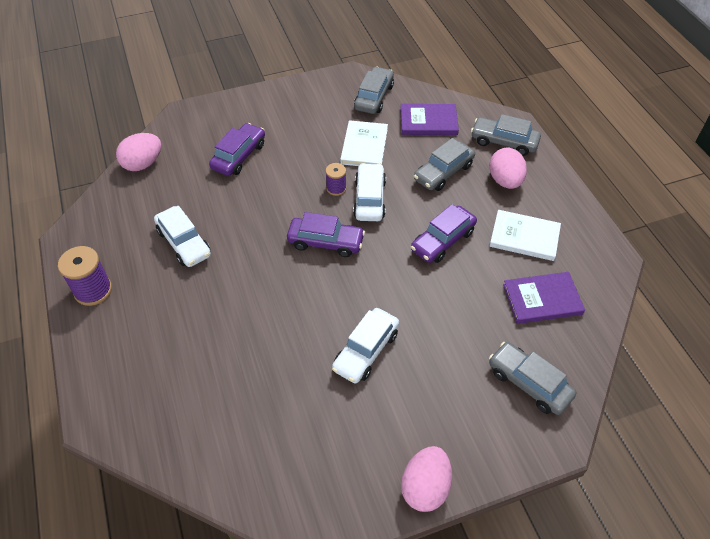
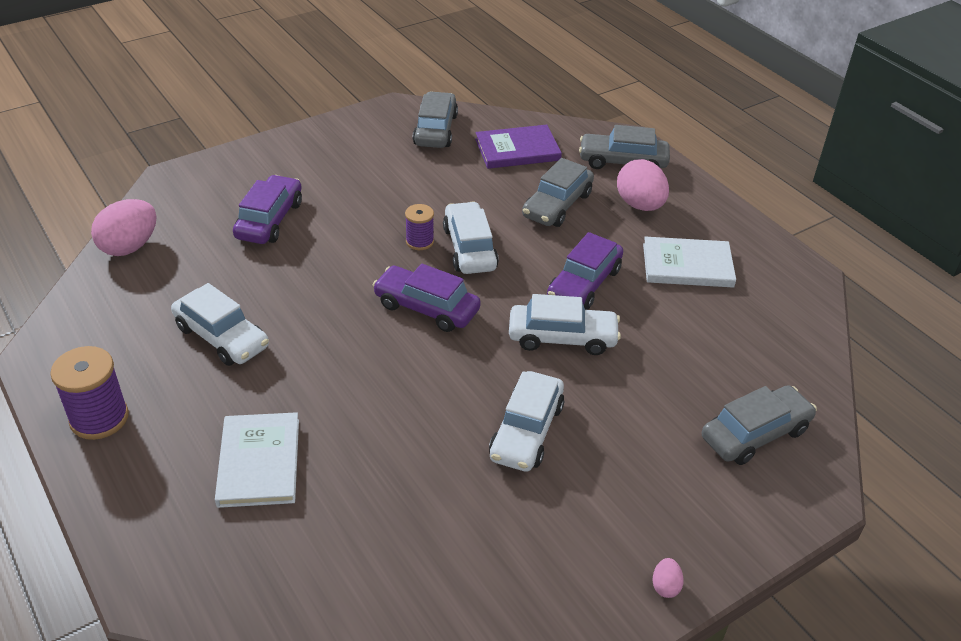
camera: 15 degrees left, 10 degrees down
(326, 242) = (426, 308): purple car -> purple car turned 150 degrees counterclockwise
(364, 146) = (441, 187): white book -> white book (259, 462)
(413, 282) = (562, 338): none -> white car
(425, 487) = (665, 586): pink egg -> pink egg, size x0.44
(529, 383) = (755, 434): grey car -> grey car turned 120 degrees clockwise
(542, 299) = (736, 333): purple book -> none

